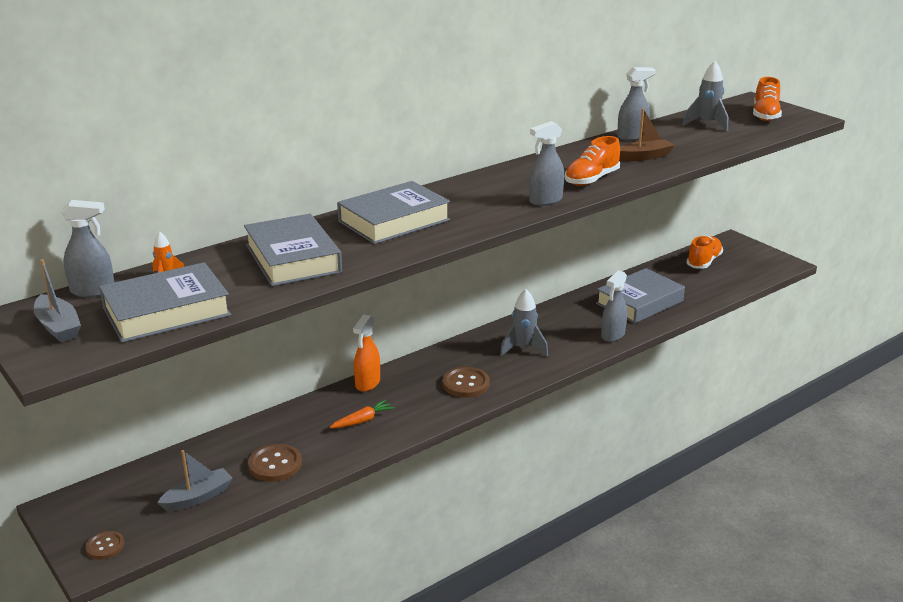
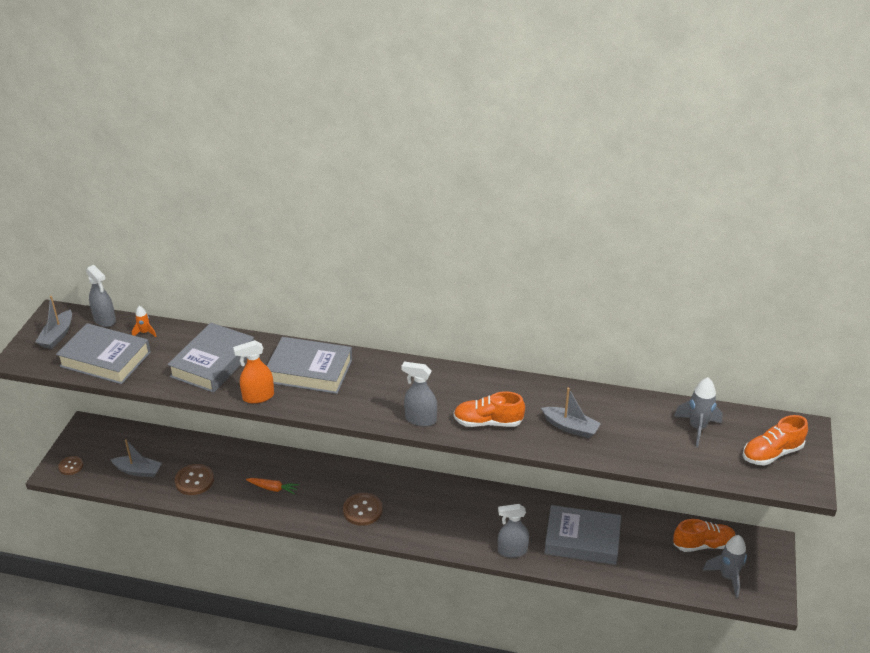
camera: 50 degrees right, 10 degrees up
(367, 383) = (316, 464): orange spray bottle -> orange spray bottle (258, 397)
(523, 348) = (439, 513): grey rocket -> grey rocket (728, 577)
(632, 137) = (607, 401): grey spray bottle -> none
(644, 157) = (570, 427): brown boat -> grey boat

